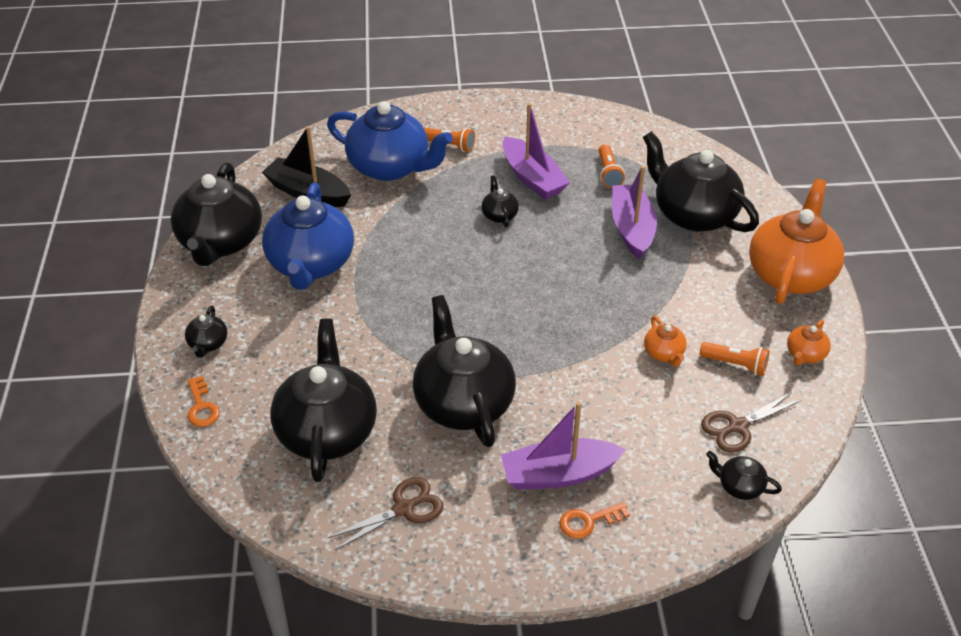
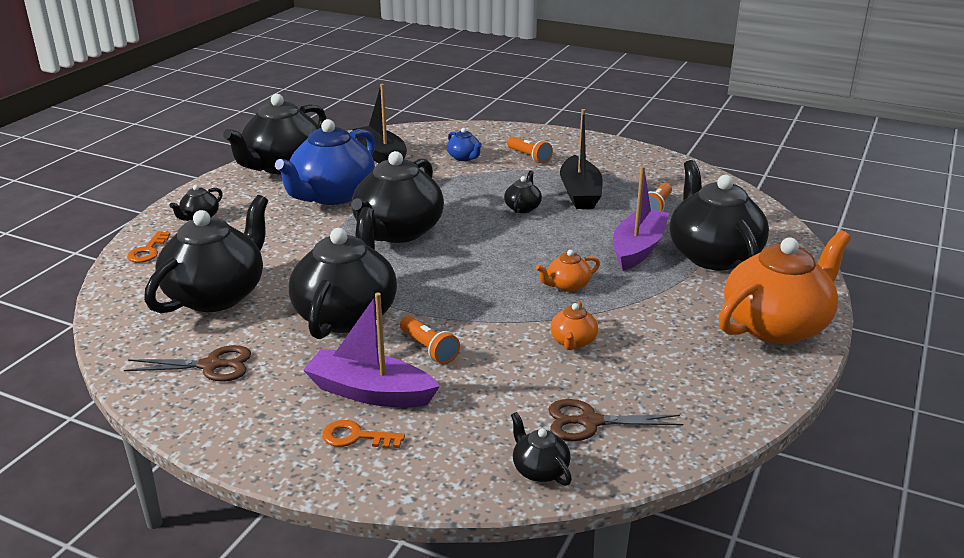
camera: 30 degrees right, 15 degrees down
(390, 167) = (464, 157): blue teapot -> blue teapot, size x0.43
(416, 287) = (397, 232): none -> black teapot
(532, 178) = (580, 193): purple boat -> black boat
(735, 365) = (640, 374): orange flashlight -> orange flashlight (429, 349)
(805, 354) = (728, 392): orange teapot -> orange teapot (567, 285)

